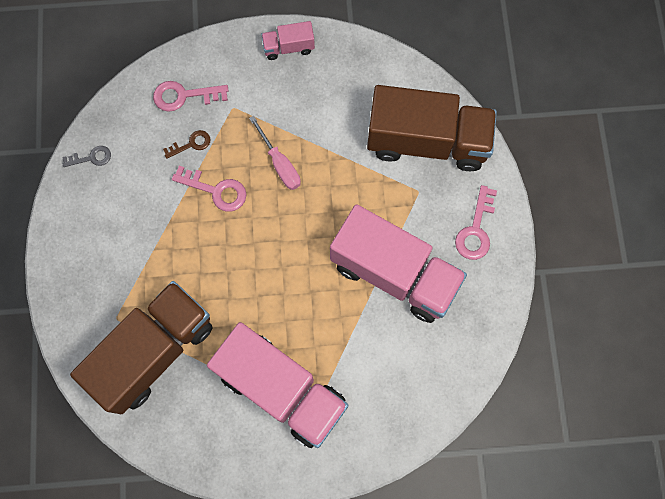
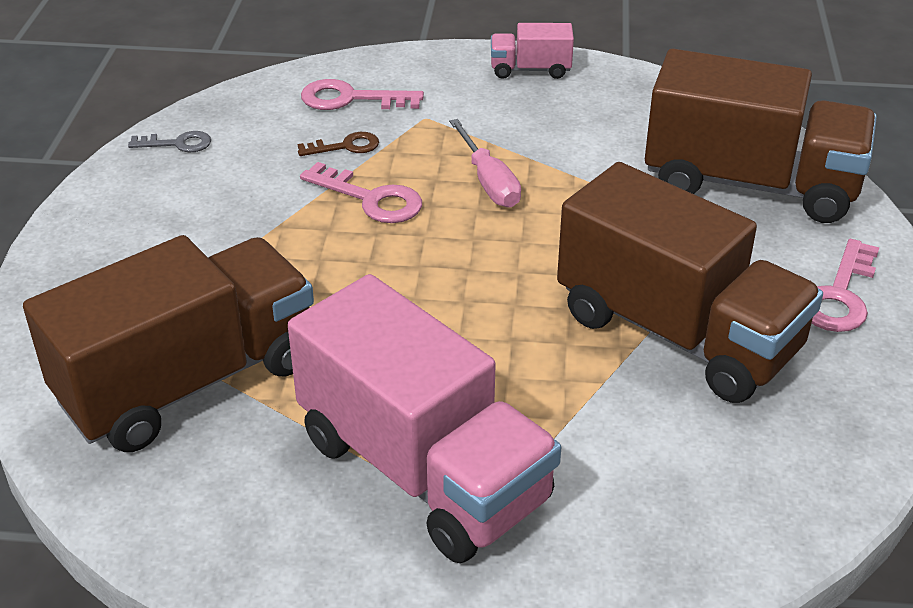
camera: 10 degrees right, 35 degrees down
(394, 273) = (677, 333): pink truck -> brown truck

